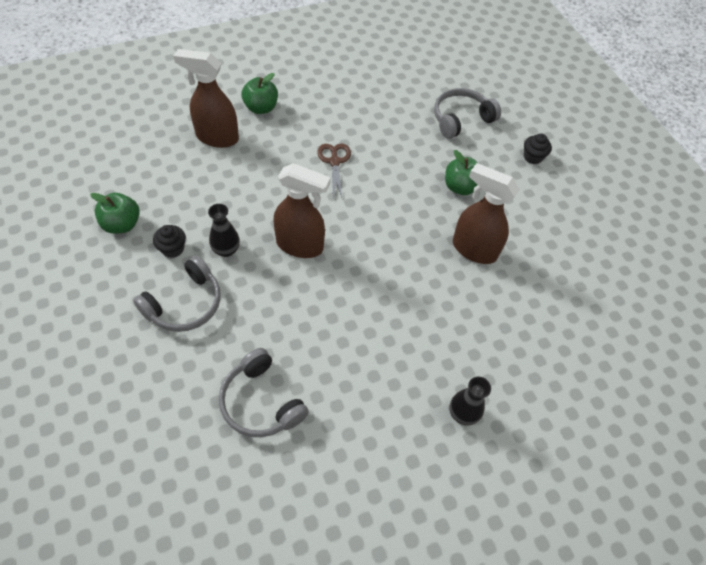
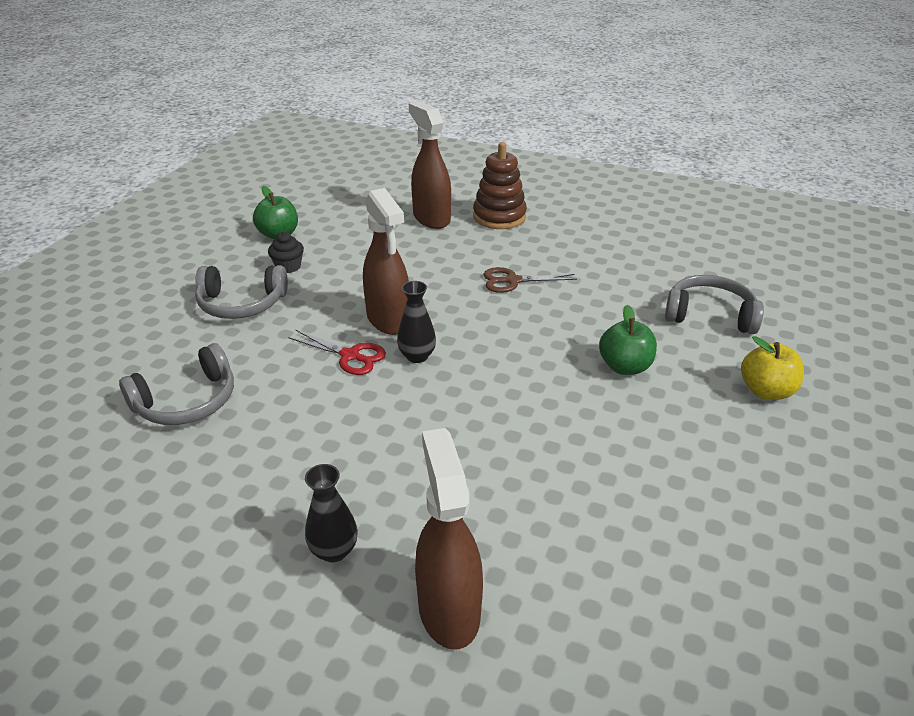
camera: 50 degrees right, 20 degrees down
(226, 250) = (325, 289): black vase -> black vase (417, 356)
(261, 108) = (499, 217): green apple -> brown stacking toy
(261, 402) = (187, 401): grey headphones -> grey headphones turned 135 degrees counterclockwise
(313, 290) = (350, 356): none -> red scissors
(334, 161) = (512, 281): brown scissors -> brown scissors turned 135 degrees counterclockwise
(473, 249) = (562, 425): brown spray bottle -> brown spray bottle (449, 609)
(533, 157) = (766, 391): black cupcake -> yellow apple

